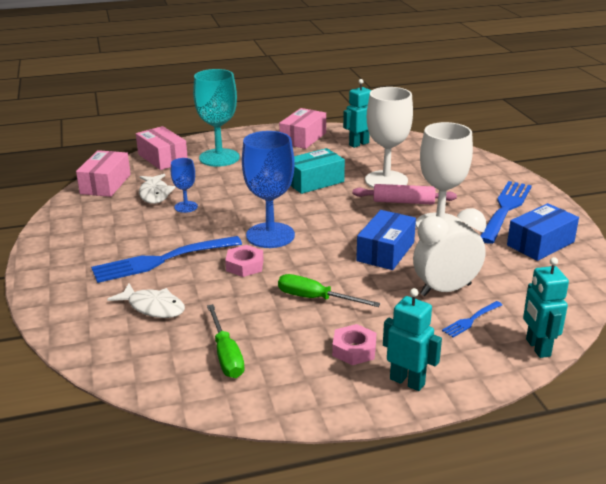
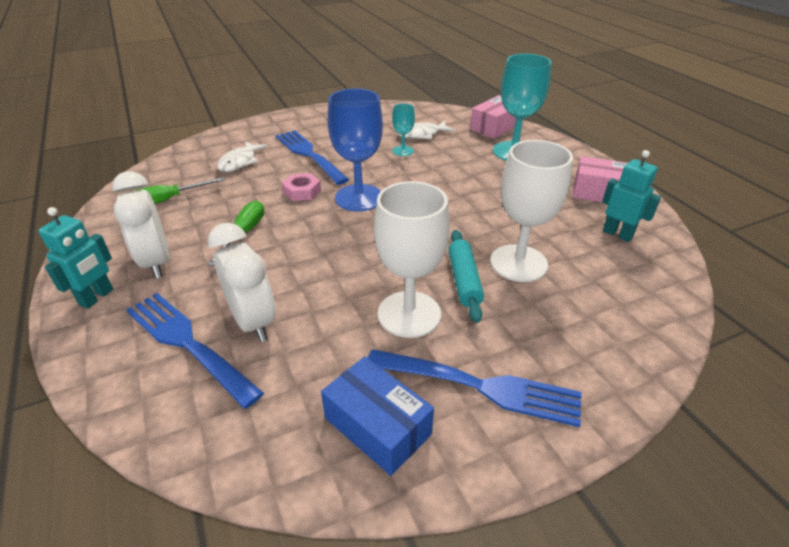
camera: 80 degrees right, 10 degrees up
(105, 184) = (431, 113): pink box -> none
(186, 207) = (403, 151): blue goblet -> turquoise goblet
(314, 181) = (488, 211): turquoise box -> none
(354, 350) = (156, 262): pink nut -> white clock
(385, 251) = (336, 272): blue box -> none
(403, 202) = (464, 280): pink rolling pin -> turquoise rolling pin
(471, 320) = (187, 343): blue fork -> blue fork, size x2.15
(537, 348) = (117, 403): turquoise robot -> none

